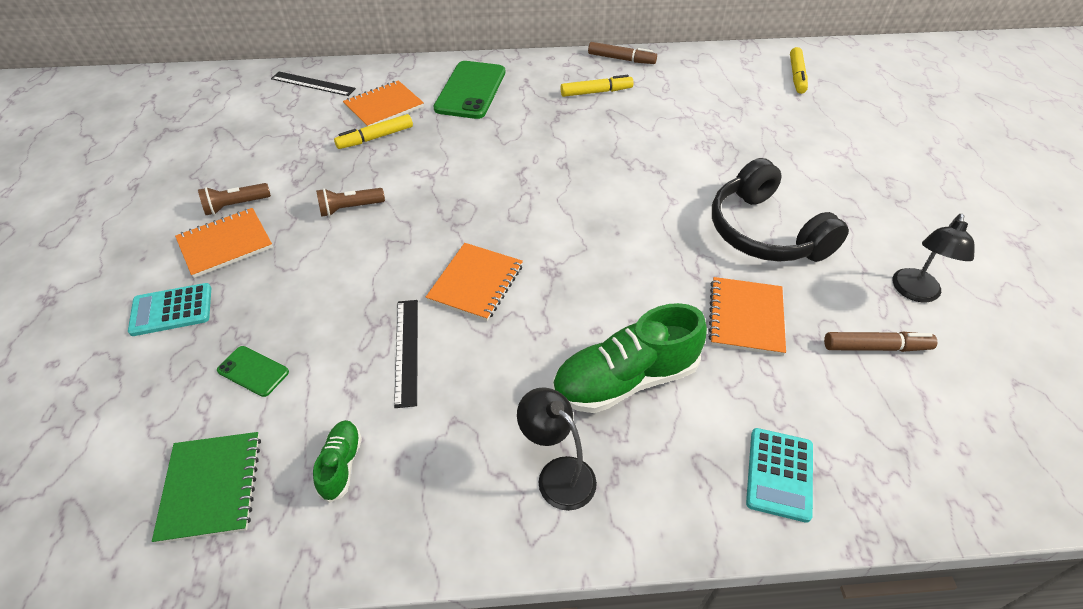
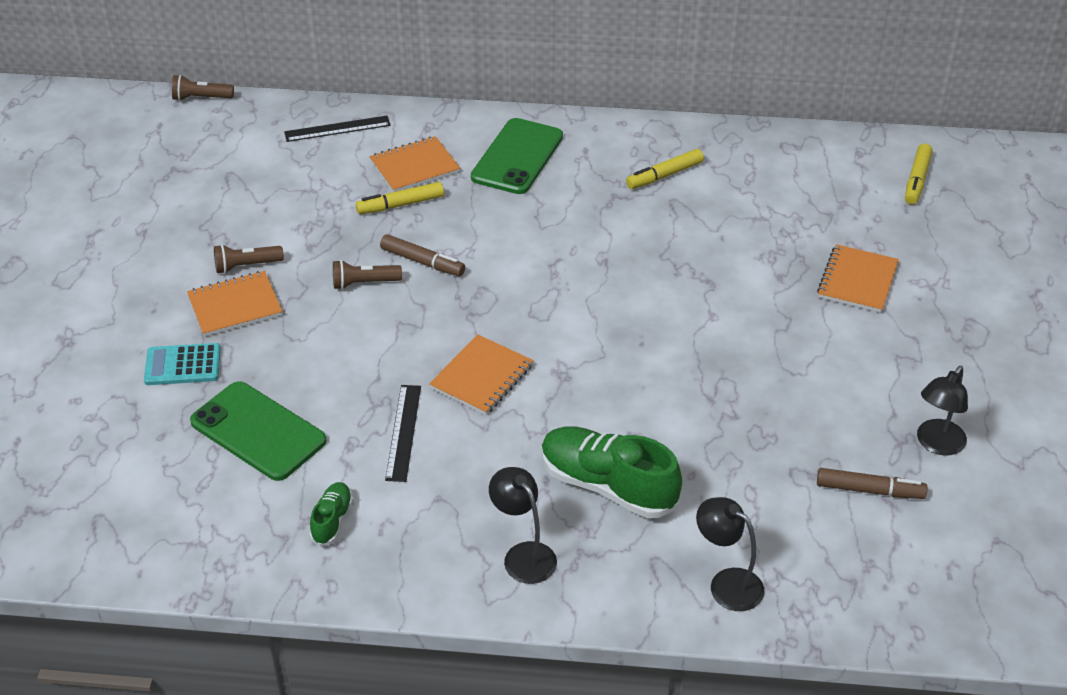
camera: 10 degrees right, 5 degrees down
(191, 71) = (201, 98): none -> brown flashlight
(211, 487) = (219, 522): green notebook -> none
(253, 371) = (258, 431): green phone -> green phone, size x2.07
(313, 84) = (337, 129): black ruler -> black ruler turned 45 degrees counterclockwise
(596, 92) = (664, 175): yellow marker -> yellow marker turned 150 degrees clockwise
(621, 59) = (707, 134): brown marker -> brown marker (422, 262)
(625, 380) = (607, 486): green shoe -> green shoe turned 45 degrees clockwise
(746, 317) = (747, 445): orange notebook -> orange notebook (857, 281)
(765, 232) = (802, 362): black headphones -> none
(779, 474) = (727, 583): turquoise calculator -> black lamp

